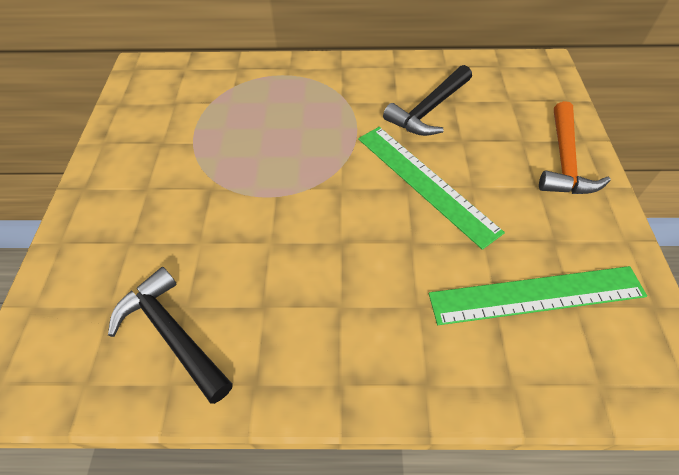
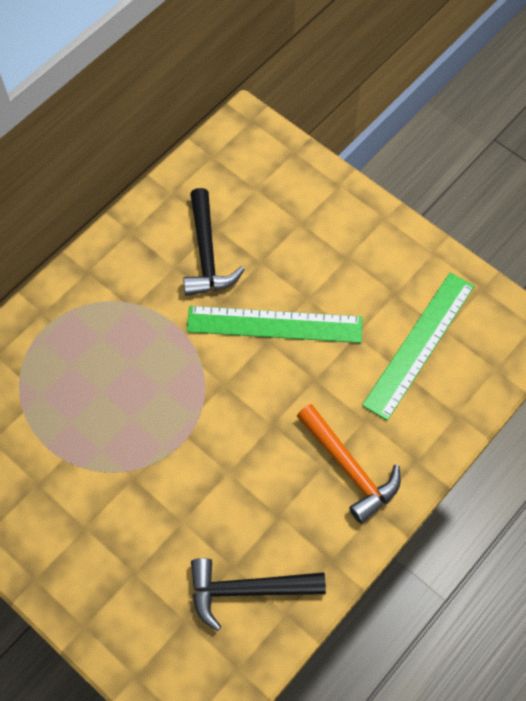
camera: 50 degrees left, 10 degrees up
(564, 160) = (343, 217): orange hammer -> orange hammer (349, 468)

